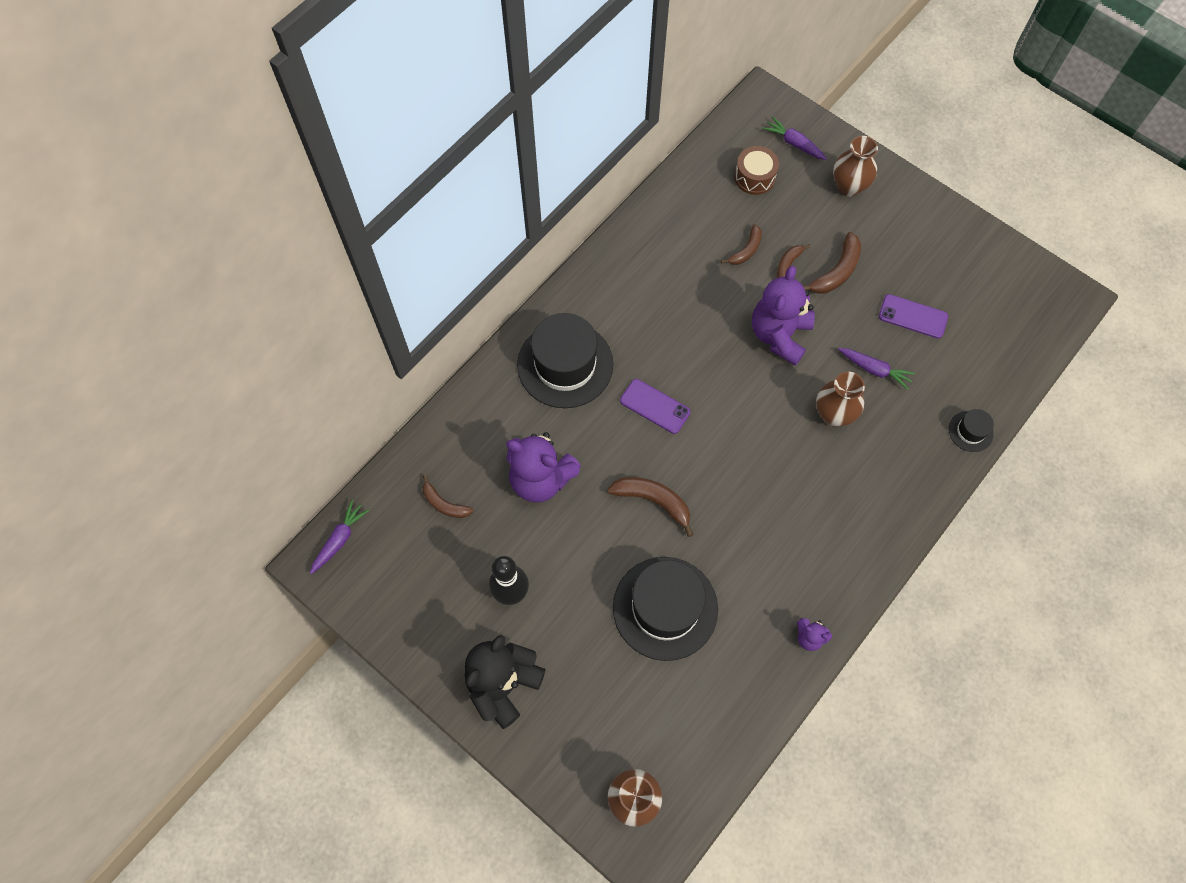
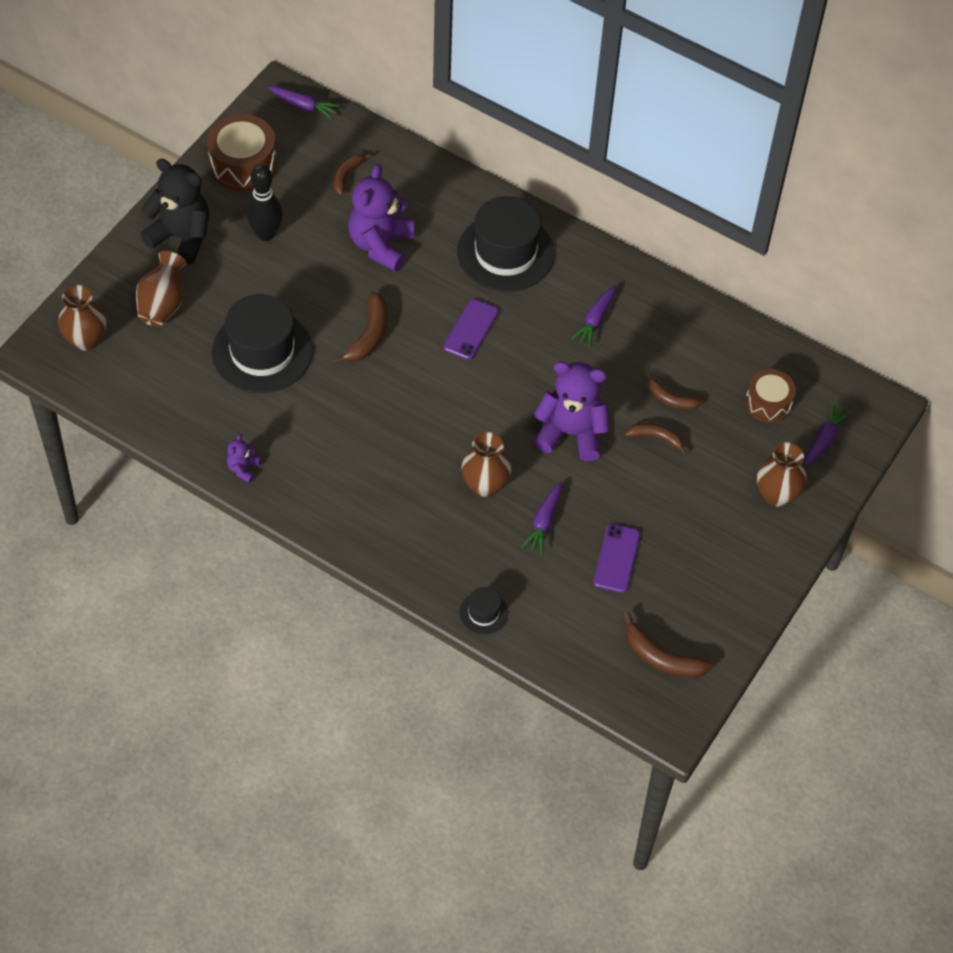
camera: 80 degrees right, 10 degrees down
(412, 610) = (243, 165): none -> brown drum
(594, 710) = (163, 304): none -> brown vase
(653, 298) = (595, 320): none -> purple carrot
(837, 271) = (660, 484): brown banana -> brown banana (662, 658)

